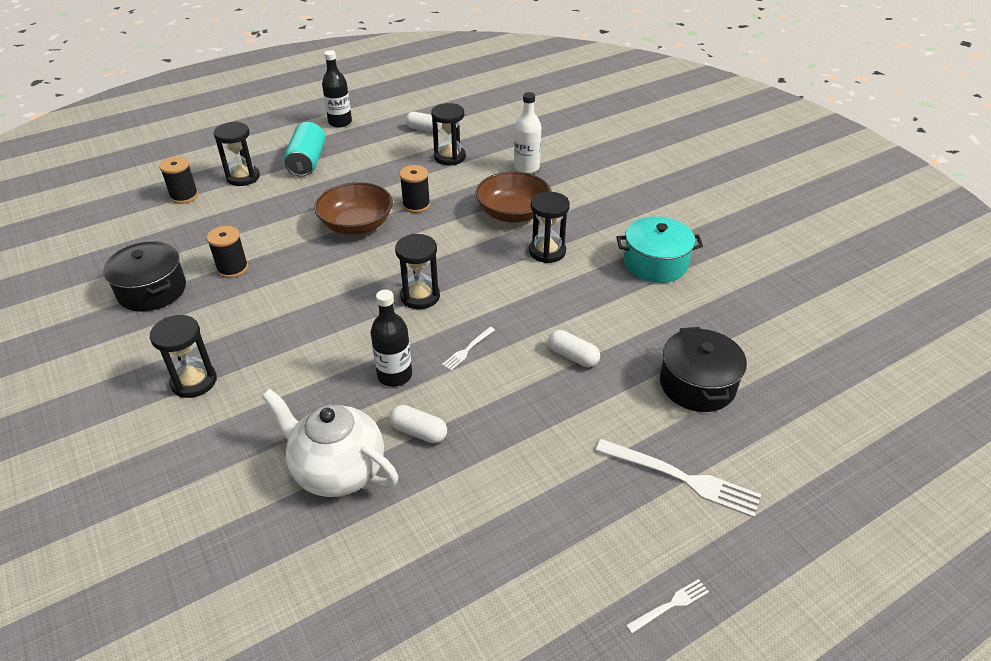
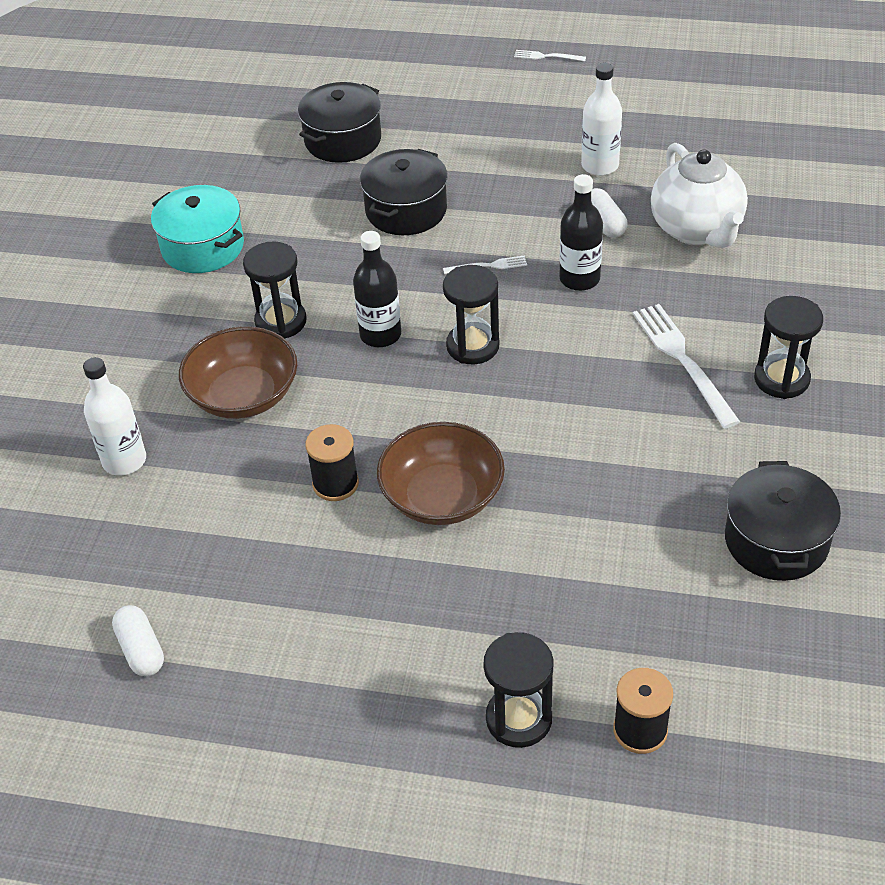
camera: 135 degrees left, 5 degrees up
(232, 268) = (653, 516): black spool -> none
(307, 162) = (391, 690): turquoise can -> none
(340, 122) = (241, 778): black bottle -> black bottle (380, 335)
(450, 157) = (187, 552): black hourglass -> none
(475, 488) = (600, 165): none -> white bottle
(573, 356) = (406, 210): white capsule -> black pot
(681, 478) = (447, 100): white fork -> white fork (683, 361)

